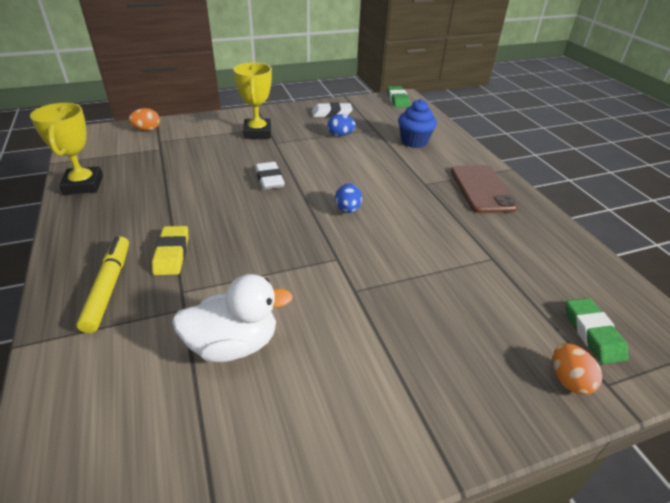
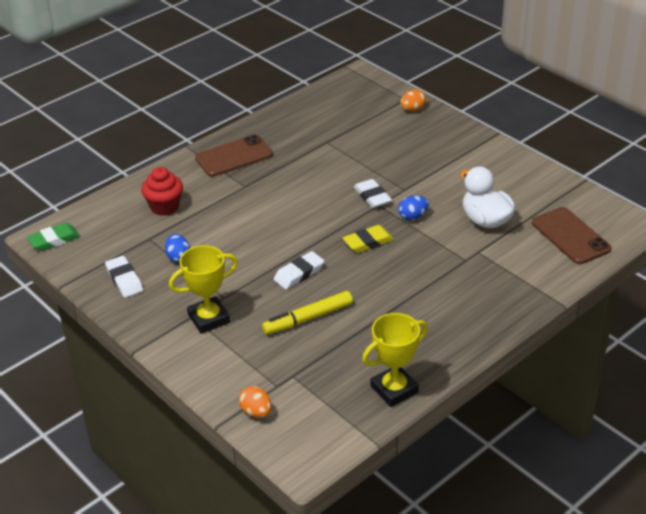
camera: 110 degrees left, 0 degrees up
(108, 287) = (490, 294): yellow marker -> yellow marker (308, 318)
(110, 437) = (570, 236): none -> brown phone
(172, 254) = (436, 282): yellow eraser -> yellow eraser (368, 242)
(348, 210) = (314, 216): blue egg -> blue egg (412, 217)
(355, 258) = (372, 197): none -> white eraser
(414, 142) = (164, 207): blue cupcake -> red cupcake
(592, 334) = (371, 103): green eraser -> none

